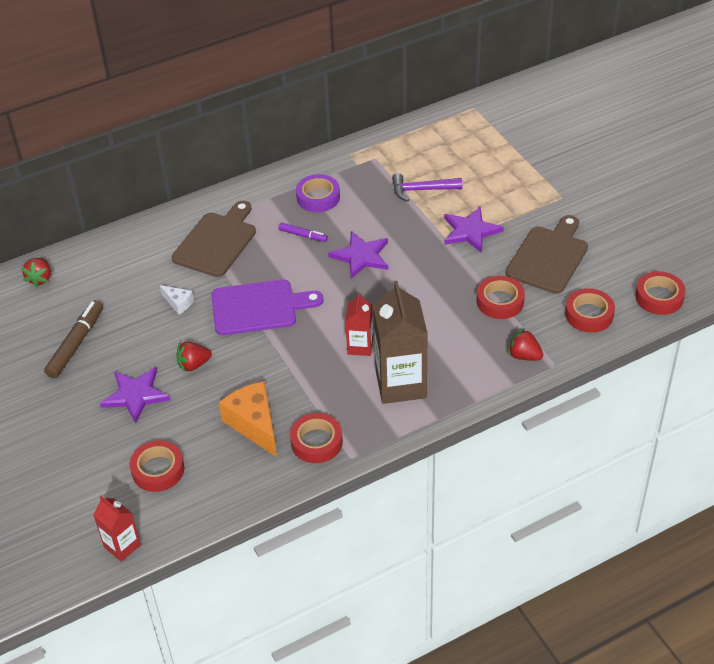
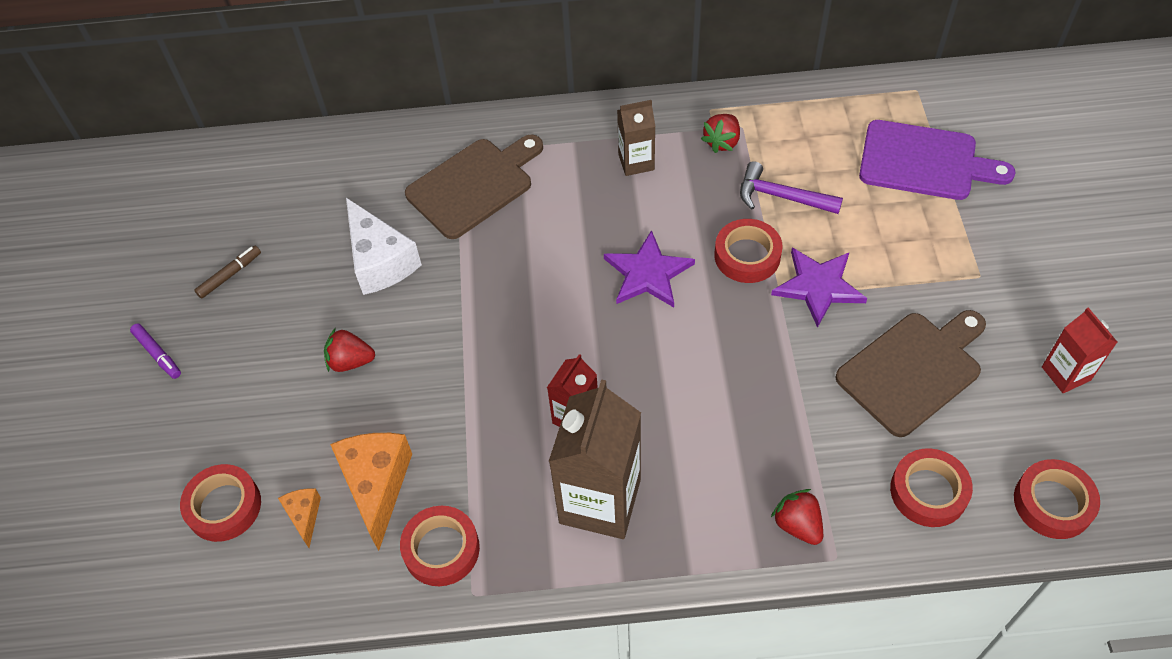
camera: 25 degrees right, 10 degrees up
(40, 279) = (240, 165): red strawberry -> red strawberry (722, 142)
(76, 344) = (230, 275): brown marker -> brown marker, size x0.56
(122, 546) = (120, 606): red carton -> red carton (1066, 373)
(135, 395) = (258, 380): purple star -> none
(178, 303) = (380, 261): white cheese -> white cheese, size x1.98
(216, 456) = (304, 516): none -> orange cheese
(259, 307) = (475, 304): purple cutting board -> purple cutting board (924, 162)
(303, 235) = (587, 213): purple marker -> purple marker (158, 354)
(318, 197) = (636, 162): purple tape -> brown carton
(500, 301) = (805, 418): red tape -> red tape (747, 256)

